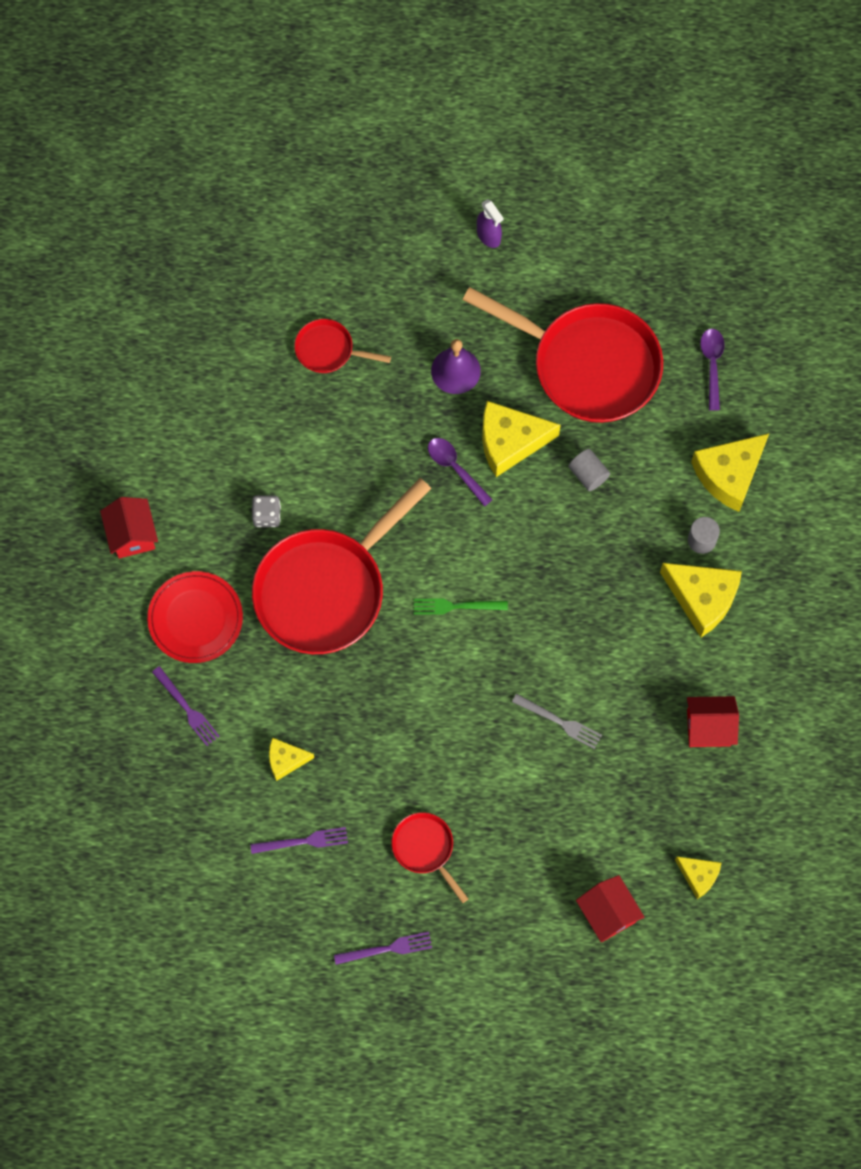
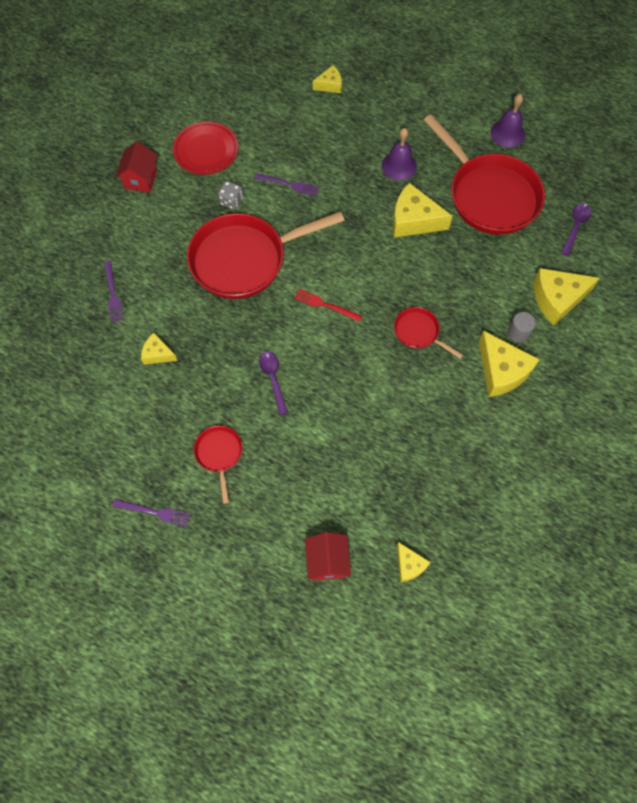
camera: 25 degrees right, 5 degrees down
(195, 618) = (151, 242): red plate -> red plate (206, 150)
(303, 841) = (138, 412): purple fork -> purple fork (288, 184)
(308, 286) = (330, 85): none -> yellow cheese
(328, 350) = (323, 124): red pan -> red pan (419, 332)
(455, 468) = (369, 222): purple spoon -> purple spoon (273, 379)
(456, 606) = (325, 305): green fork -> red fork
(489, 236) = (459, 99): purple spray bottle -> none
(559, 722) = (358, 410): grey fork -> none
(572, 262) = (507, 133): none -> purple bell
(588, 474) = (457, 260): grey cylinder -> none
(709, 728) = (466, 461): red house -> none

